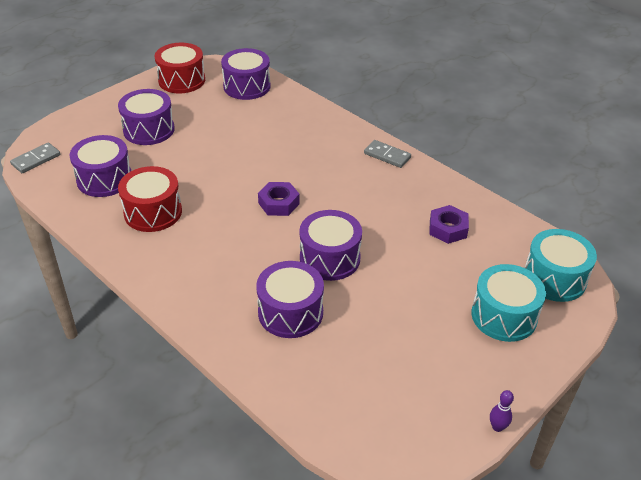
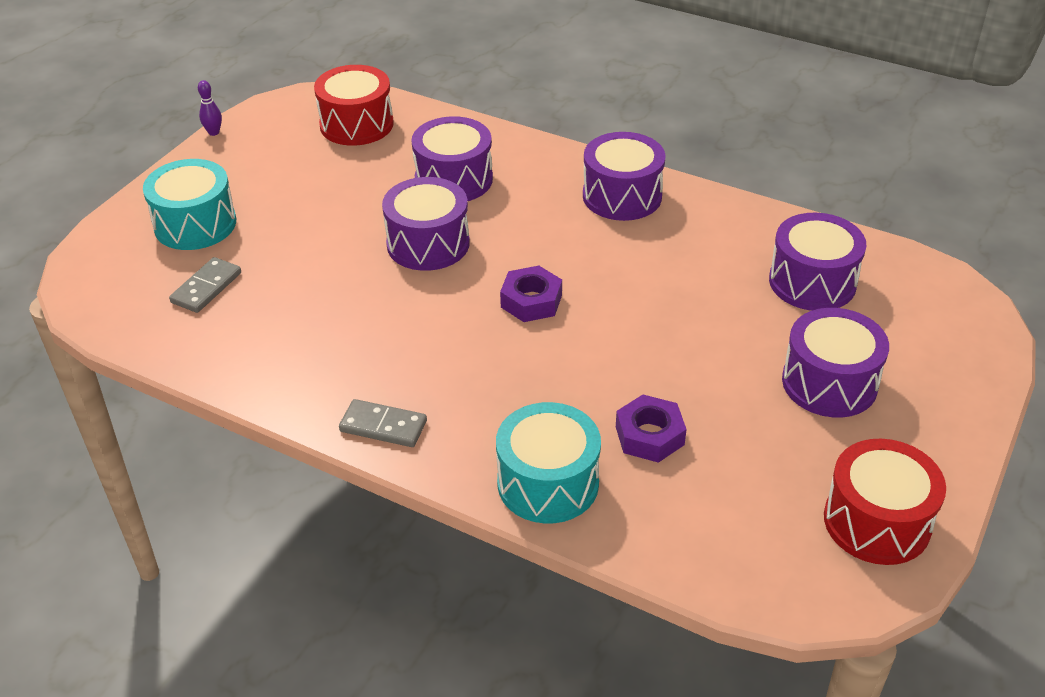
camera: 165 degrees right, 0 degrees up
(36, 160) = (945, 289): grey domino -> grey domino (206, 288)
(153, 212) = (700, 251): red drum -> red drum (356, 124)
(247, 86) = (730, 539): purple drum -> purple drum (622, 196)
(448, 229) = (267, 316): purple nut -> purple nut (649, 435)
(554, 278) = (119, 279): turquoise drum -> turquoise drum (548, 483)

